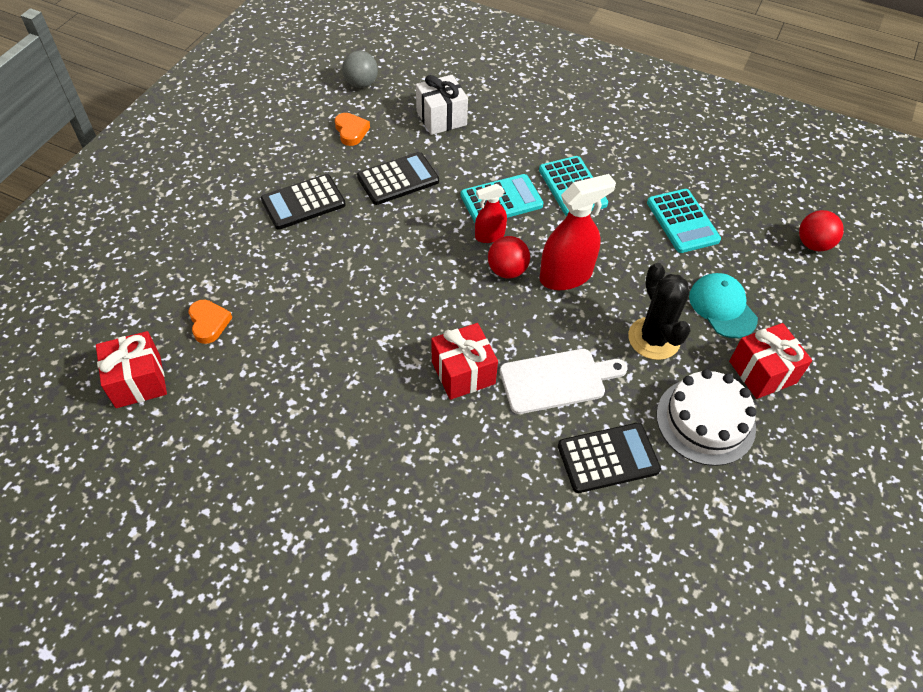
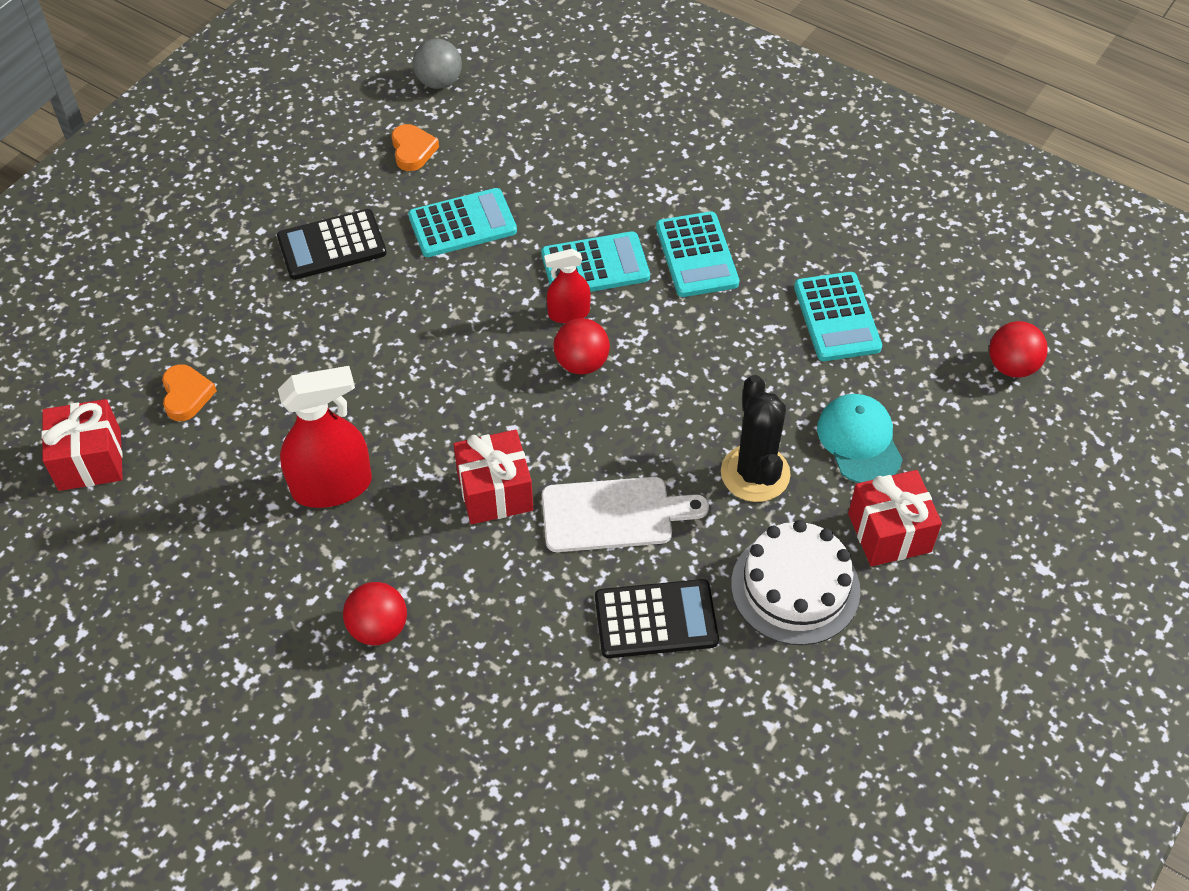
camera: 10 degrees right, 0 degrees up
(394, 490) = (378, 628): none -> red ball
(398, 179) = (462, 224): black calculator -> turquoise calculator
(441, 118) = (538, 141): white gift -> none
(566, 275) = (658, 377): red spray bottle -> red spray bottle (332, 486)

